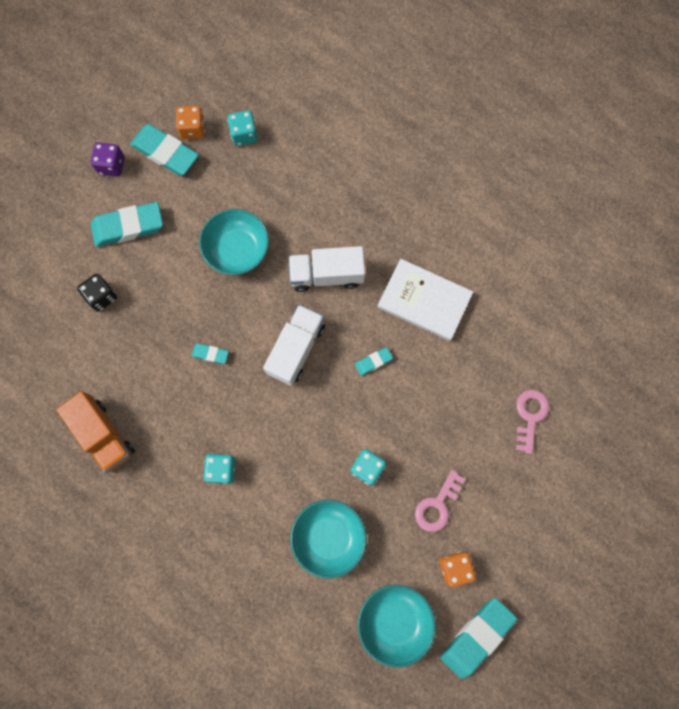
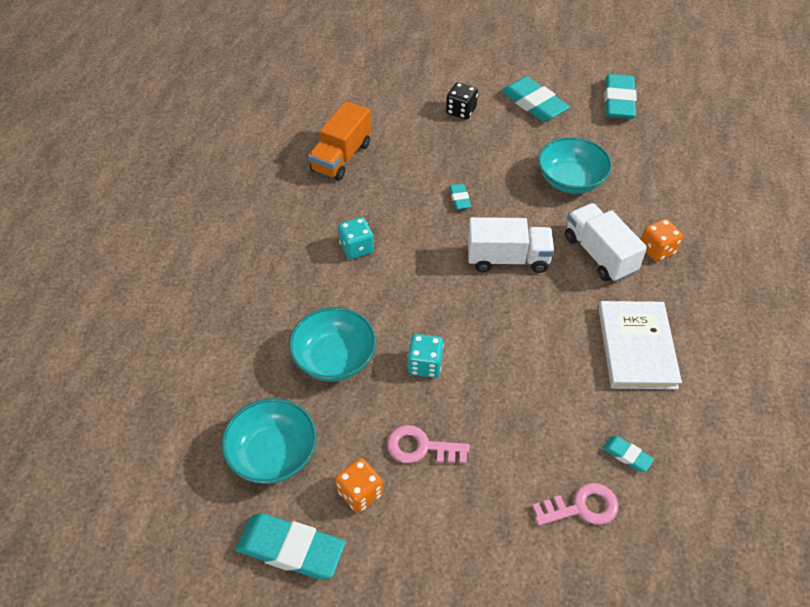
camera: 65 degrees right, 25 degrees down
(112, 165) = (578, 75): purple dice -> none
(193, 129) = (655, 110): orange dice -> orange dice (657, 250)
(244, 135) = (682, 144): turquoise dice -> none
(373, 362) = (539, 327): turquoise eraser -> turquoise eraser (627, 455)

